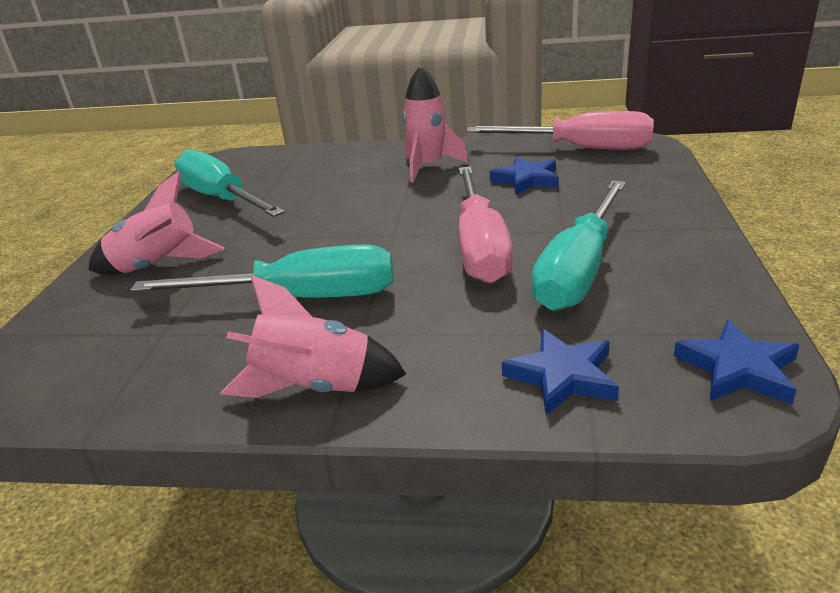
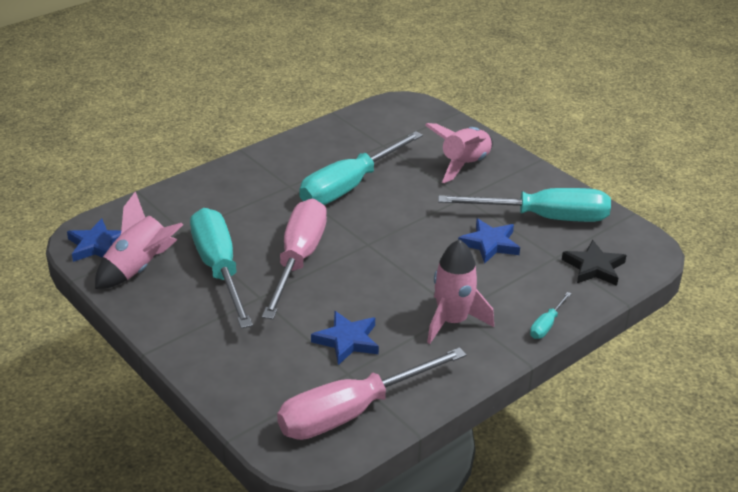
camera: 130 degrees right, 5 degrees up
(273, 162) = (594, 267): none -> black star
(315, 387) = (273, 160): pink rocket -> pink rocket (139, 268)
(373, 148) = (547, 325): none -> turquoise screwdriver
(480, 246) = (298, 260): pink screwdriver -> pink screwdriver turned 60 degrees clockwise
(562, 376) = (173, 209): blue star -> blue star (490, 244)

